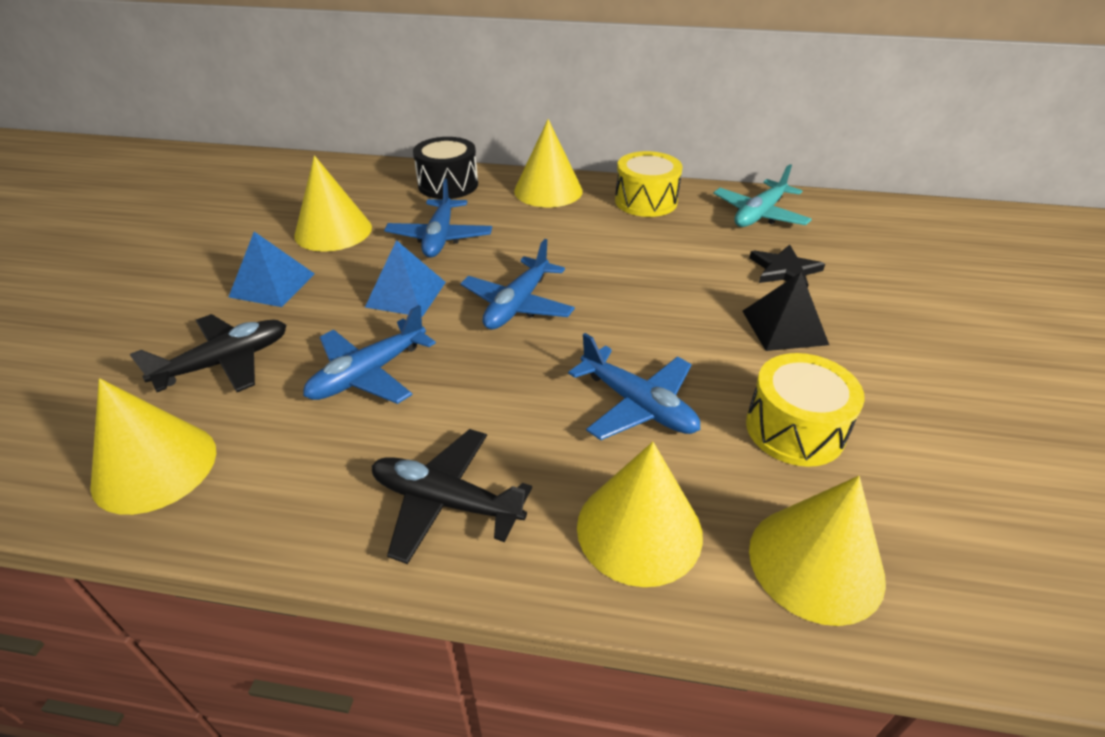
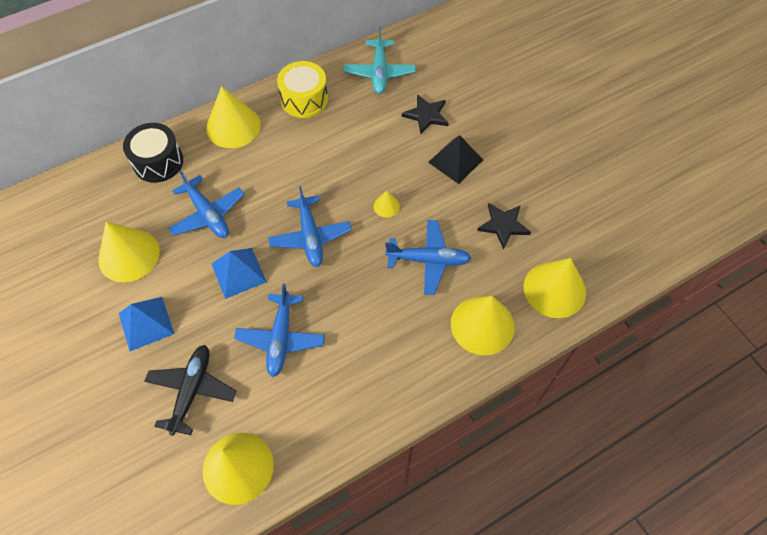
camera: 40 degrees left, 20 degrees up
(446, 502) = (394, 374): black plane -> none
(640, 324) = (386, 206): none -> yellow cone
(794, 429) = (503, 225): yellow drum -> black star

